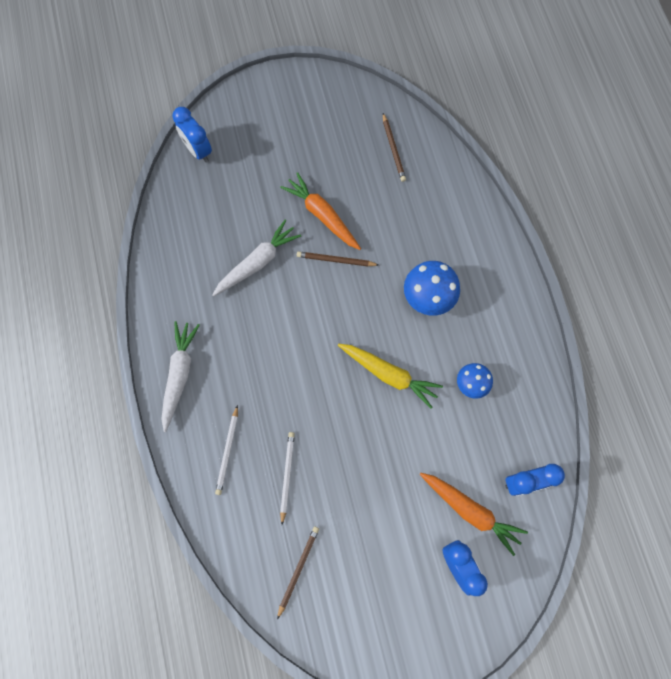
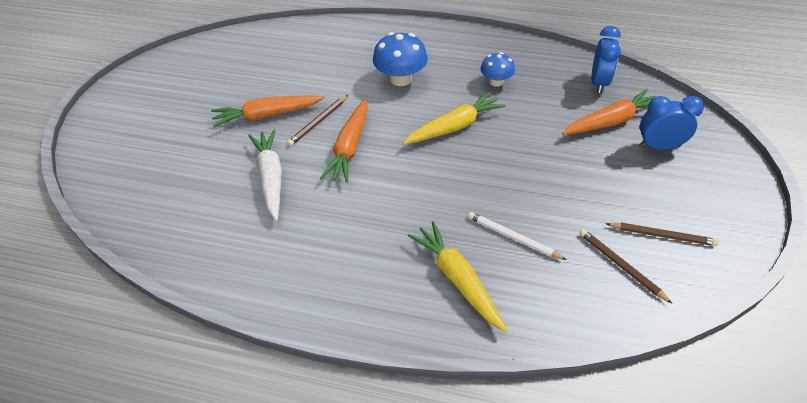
camera: 60 degrees left, 25 degrees down
(179, 375) = (340, 292): white carrot -> none
(198, 150) = (107, 180): blue clock -> none
(228, 451) = (458, 279): white pencil -> yellow carrot
(320, 302) = (349, 147): none -> orange carrot
(393, 149) = (251, 52): brown pencil -> brown pencil (662, 235)

